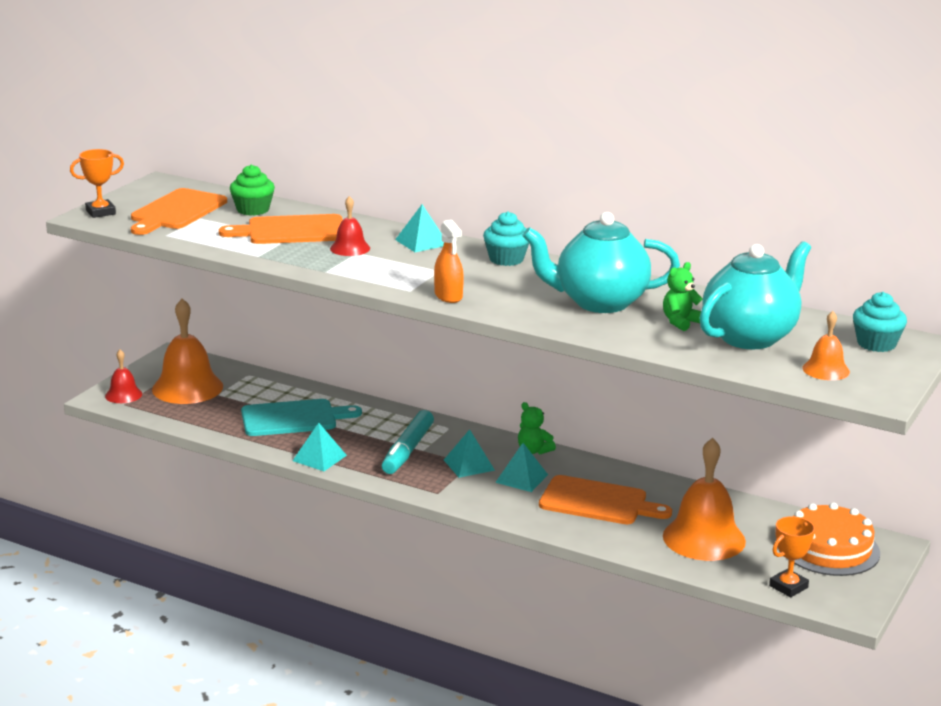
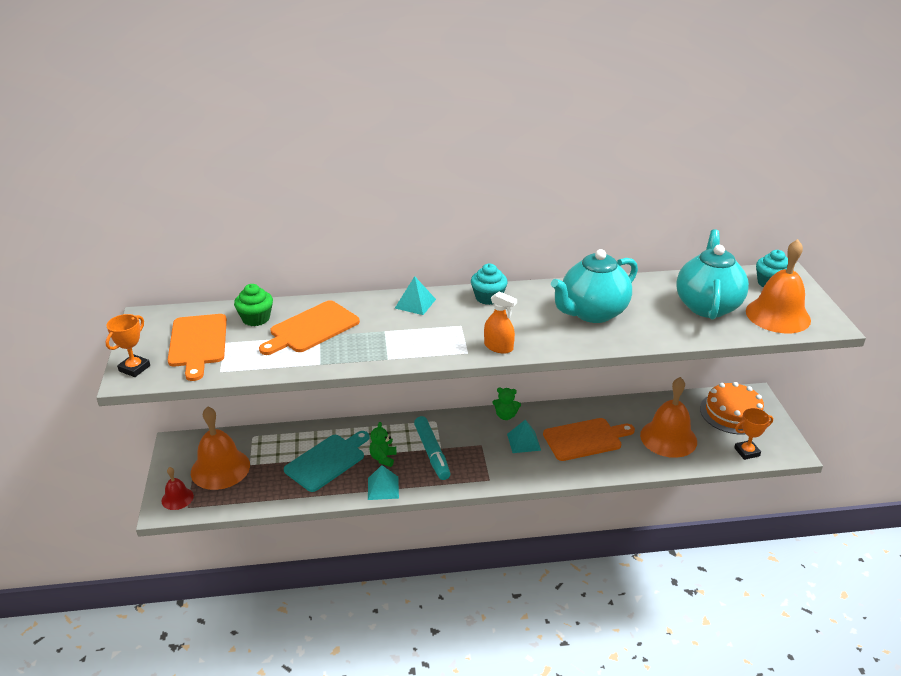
camera: 35 degrees left, 10 degrees up
(350, 248) = (375, 329): red bell -> none
(469, 465) = (481, 446): turquoise pyramid -> none
(680, 322) = (657, 310): green teddy bear -> green teddy bear (383, 458)
(788, 587) = (746, 452): orange trophy -> orange trophy turned 60 degrees clockwise
(826, 370) = (778, 315): orange bell -> orange bell, size x1.94

